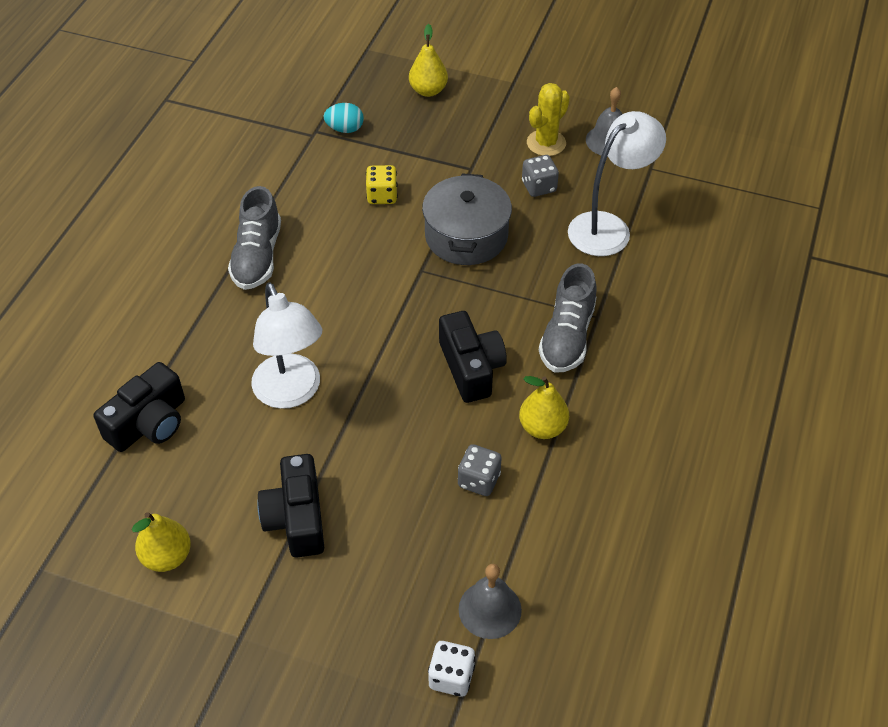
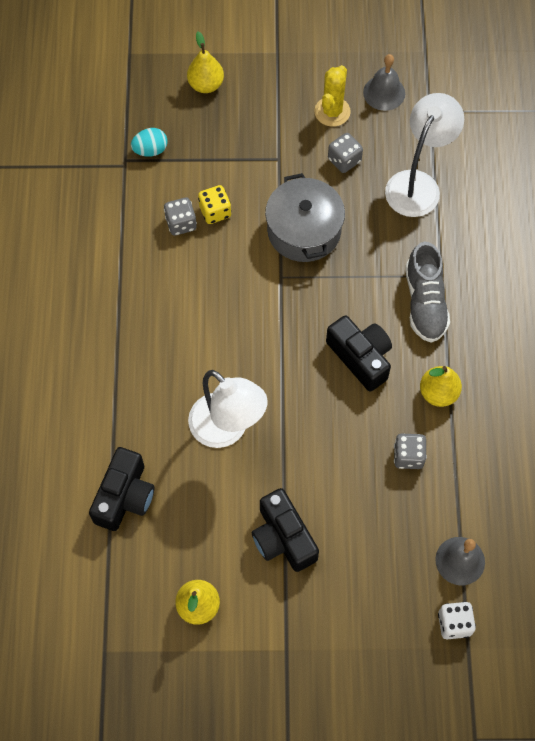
camera: 20 degrees left, 15 degrees up
(257, 256) = (136, 308): grey shoe -> none
(342, 197) = (181, 223): none -> grey dice

